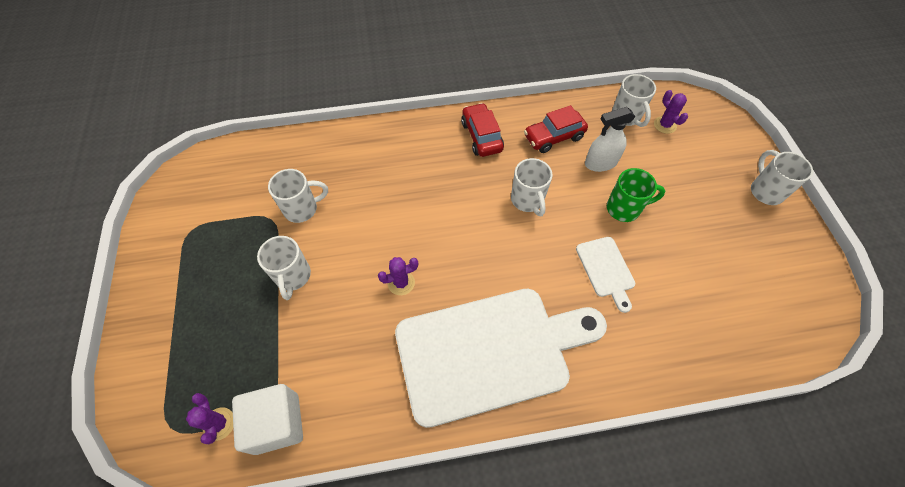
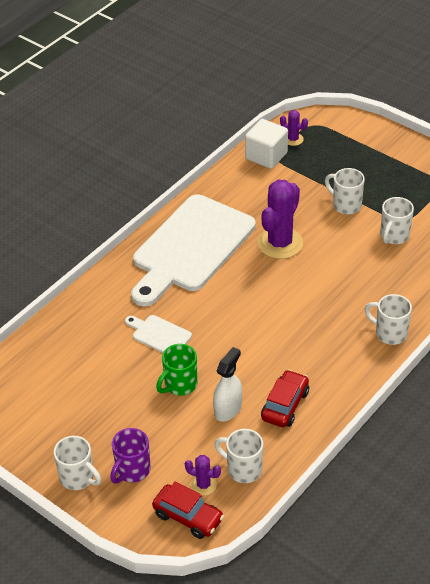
camera: 140 degrees right, 15 degrees down
(401, 283) = (280, 243): purple cactus -> purple cactus, size x2.07
(481, 136) = (340, 365): red car -> red car (188, 517)
(527, 200) = (254, 342): white mug -> white mug (389, 333)
(715, 168) = (132, 471): none -> purple mug

